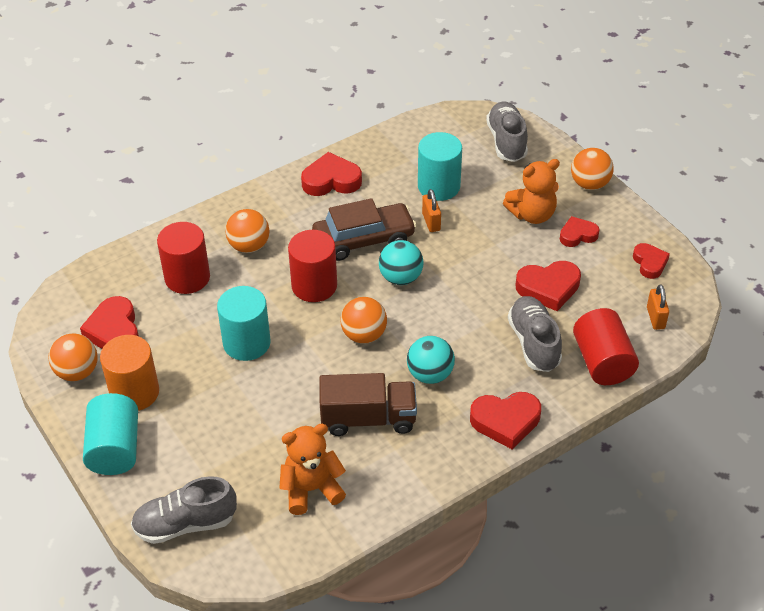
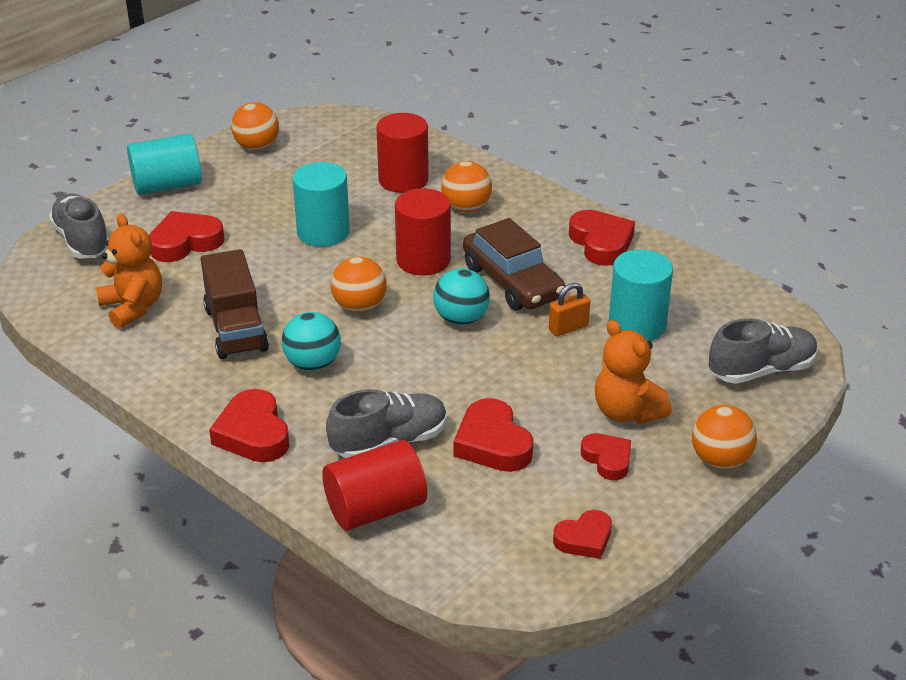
camera: 75 degrees right, 10 degrees down
(114, 331) = (315, 155): red heart -> red heart (185, 242)
(134, 392) = (239, 181): orange cylinder -> none
(655, 318) = (475, 555): orange padlock -> none

